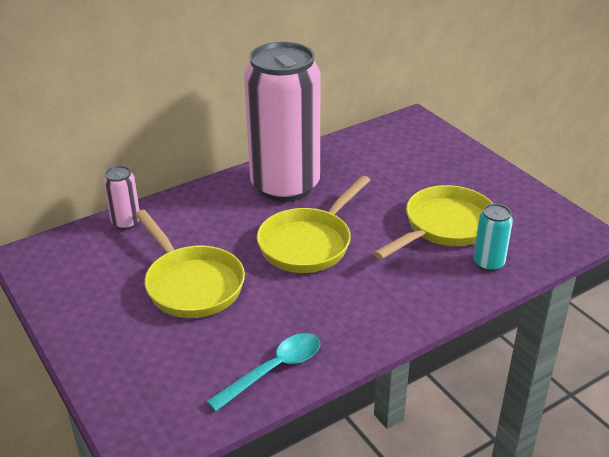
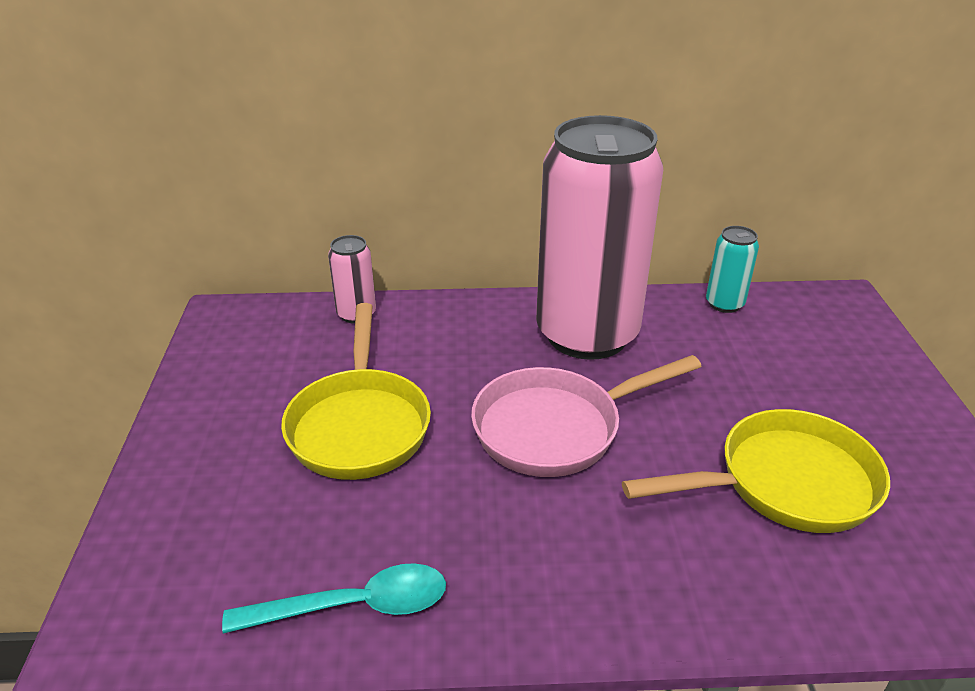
camera: 30 degrees right, 0 degrees up
(309, 243) = (556, 428): yellow pan -> pink pan
(488, 263) = (824, 579): turquoise can -> turquoise can (724, 304)

